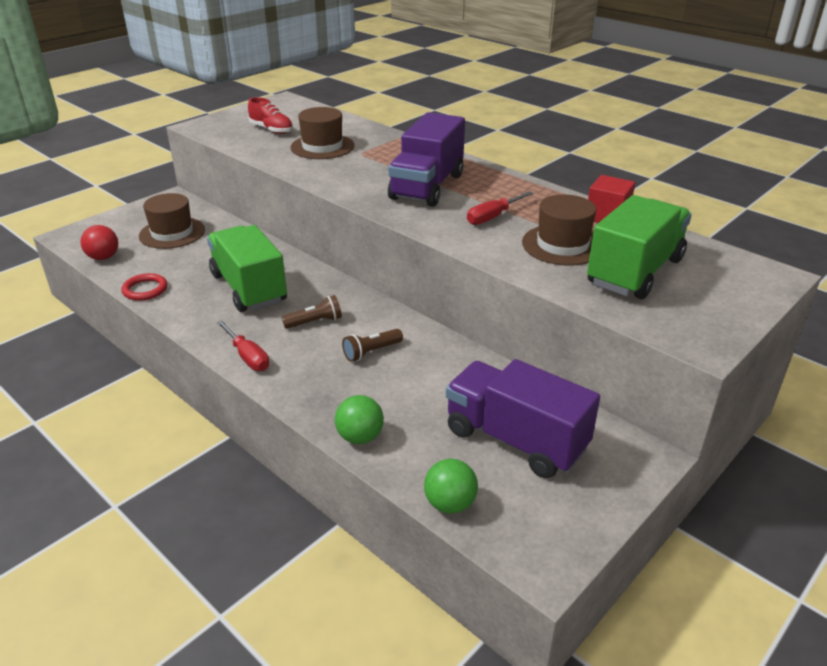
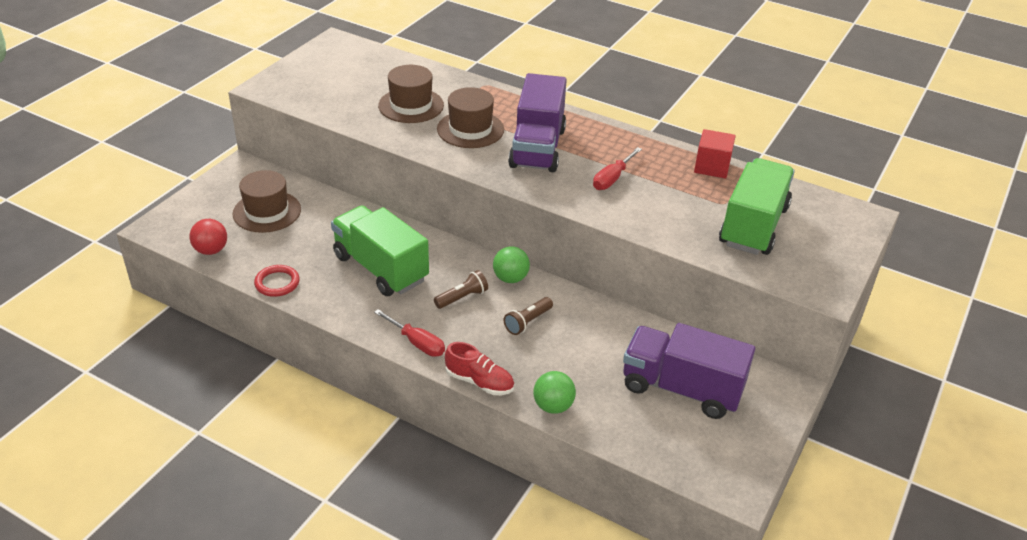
camera: 15 degrees left, 5 degrees up
(271, 130) = (346, 86): red shoe -> red shoe (479, 382)
(450, 504) = (649, 453): green ball -> green ball (510, 278)
(562, 245) = (684, 204): brown hat -> brown hat (470, 129)

